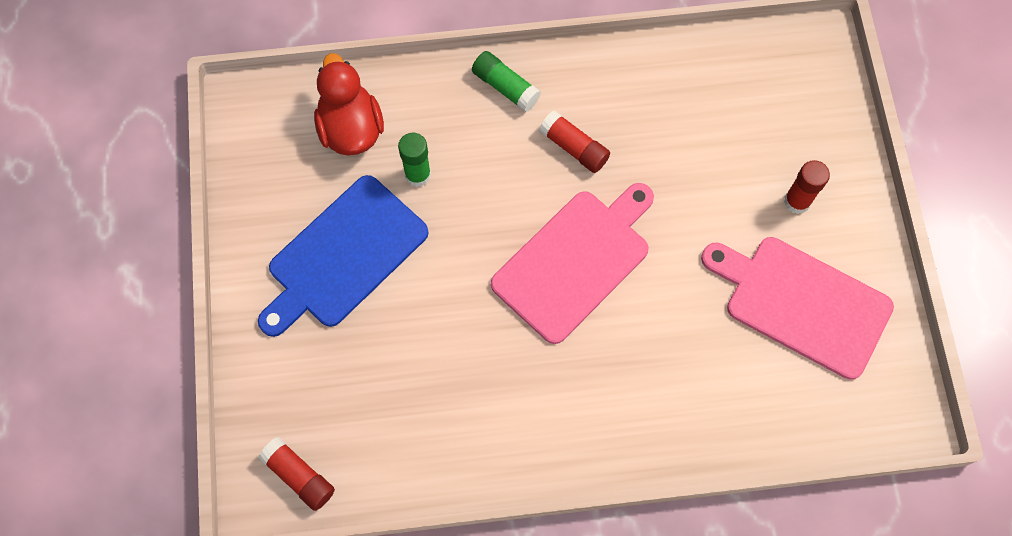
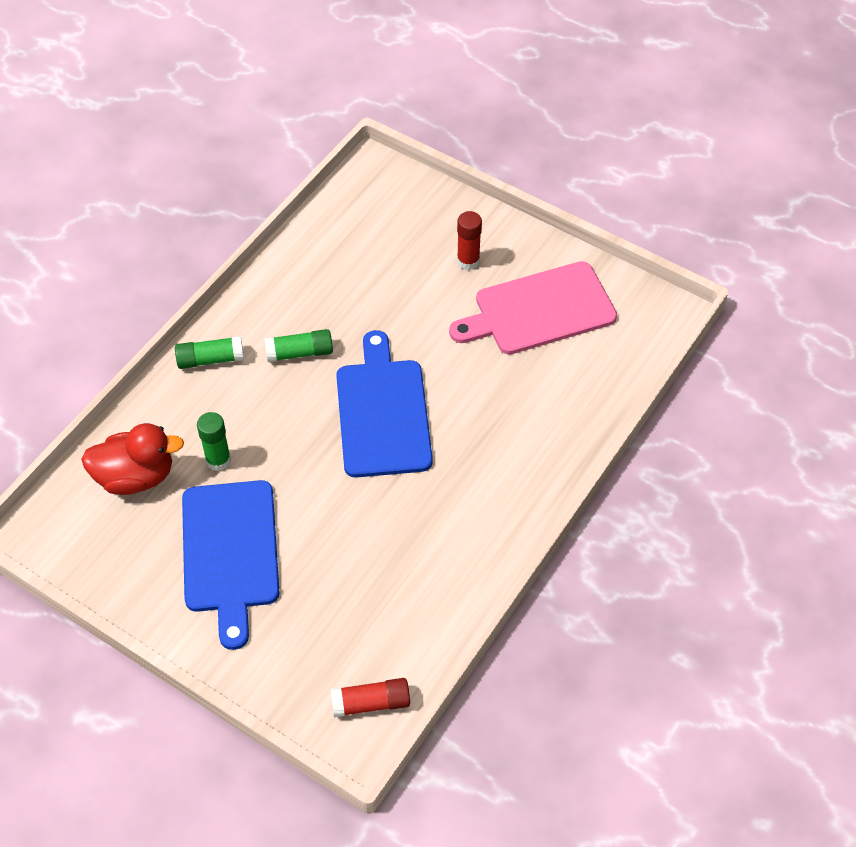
camera: 50 degrees left, 15 degrees down
(351, 128) = (136, 477): red duck -> red duck turned 150 degrees clockwise
(574, 147) = (300, 353): red glue stick -> green glue stick
(575, 261) = (383, 412): pink cutting board -> blue cutting board

